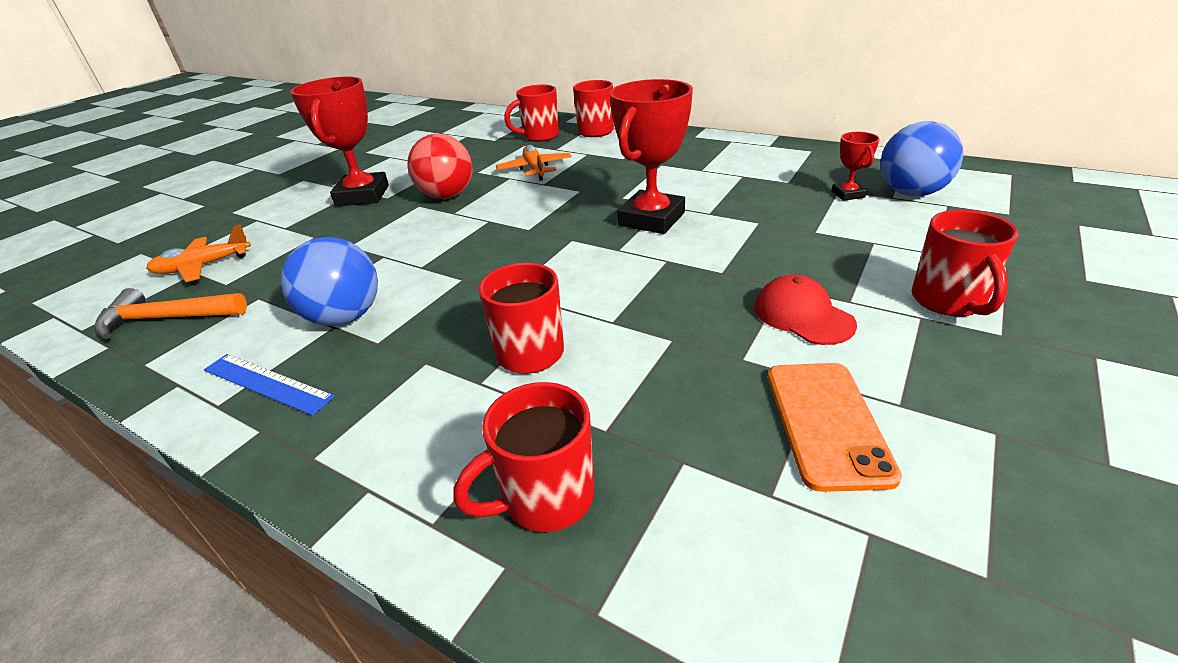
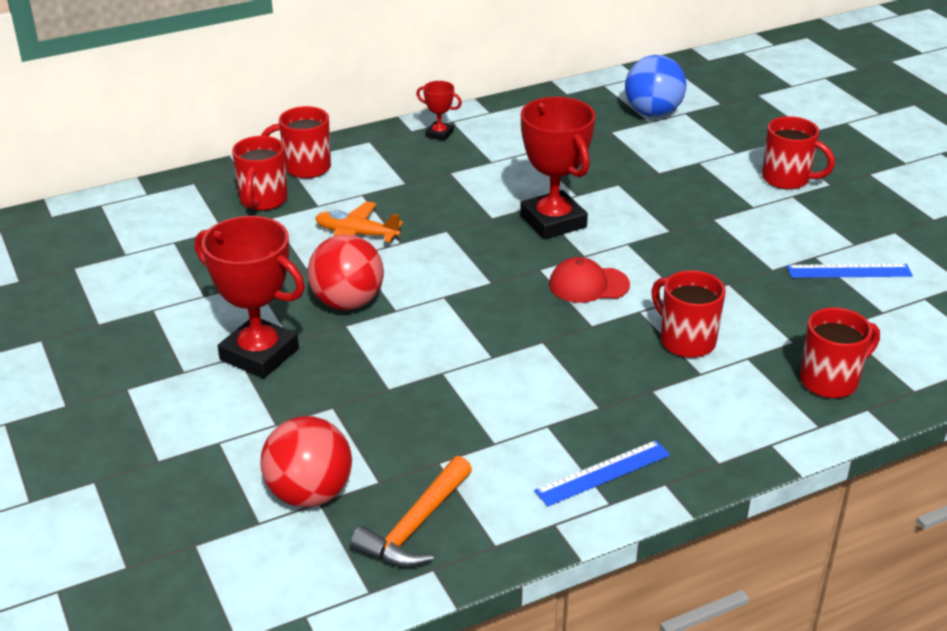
camera: 60 degrees left, 0 degrees up
(203, 266) = (309, 494): orange plane -> red ball
(345, 317) = (539, 416): blue ball -> none
(545, 498) = (830, 381): red mug -> red mug turned 120 degrees counterclockwise
(803, 315) = (751, 229): red cap -> red cap (588, 285)
(826, 423) = (849, 271): orange phone -> blue ruler
(848, 194) = (623, 133): red trophy -> red trophy (439, 134)

